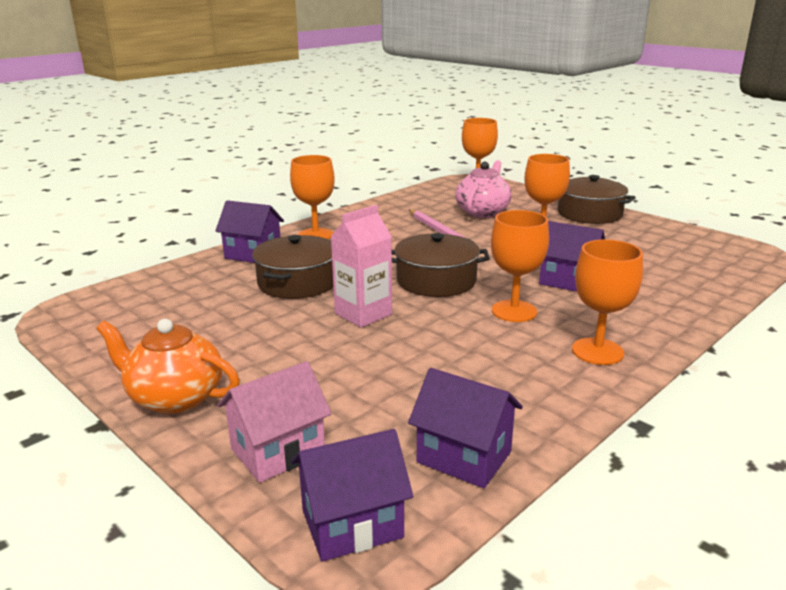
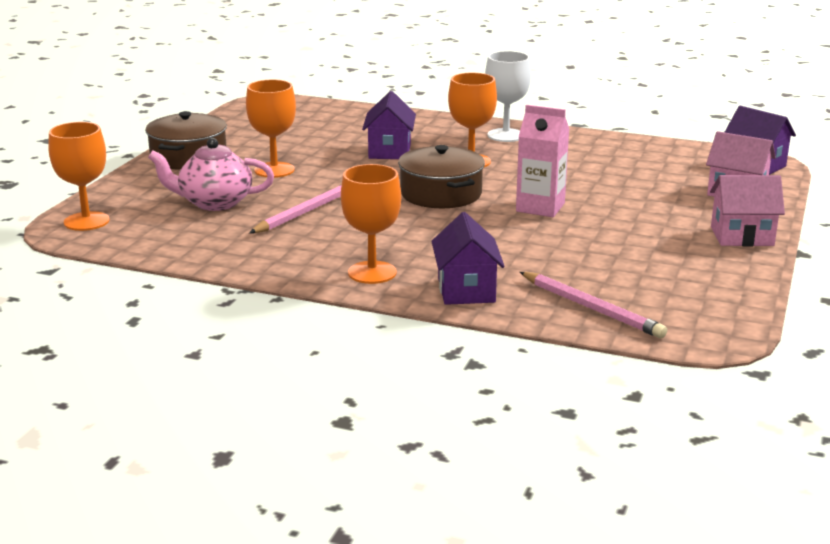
camera: 115 degrees left, 0 degrees up
(169, 284) = (591, 308): none -> pink pencil
(174, 397) = (742, 236): orange teapot -> pink house
(298, 282) = (511, 247): brown pot -> none
(464, 457) = (669, 152): purple house -> none
(597, 351) = (506, 135): orange goblet -> white goblet

